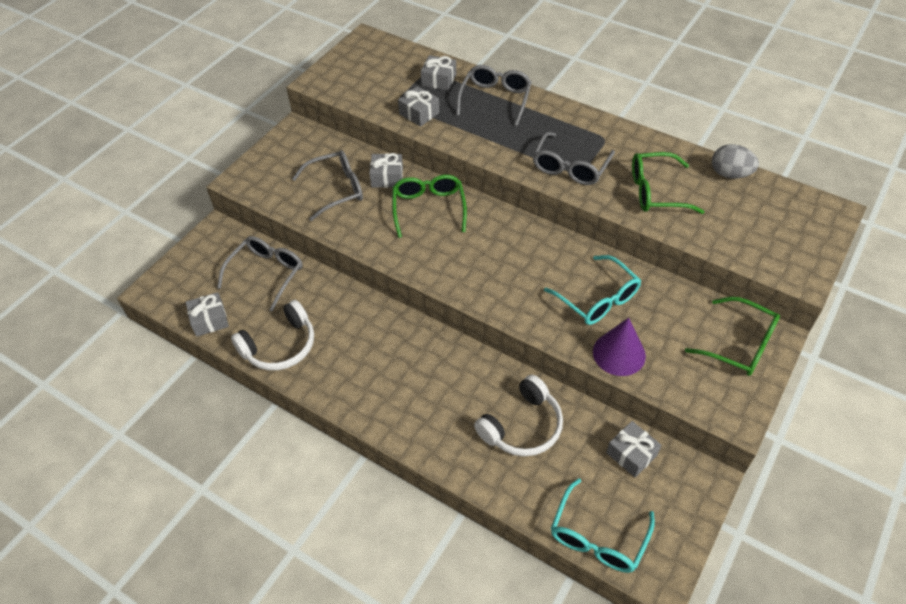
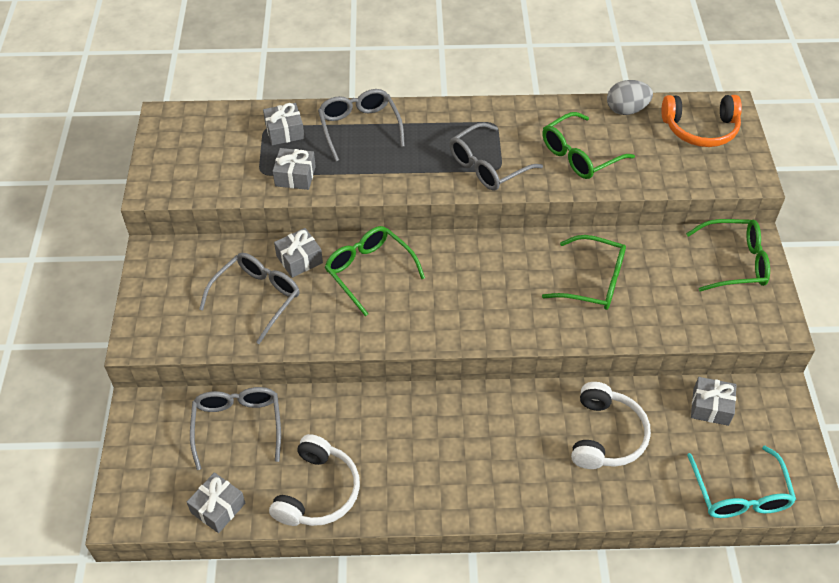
camera: 35 degrees left, 0 degrees up
(570, 167) = (487, 166): grey glasses -> grey glasses turned 60 degrees clockwise
(598, 299) = (593, 281): turquoise glasses -> green glasses
(619, 353) = (649, 322): purple cone -> none
(787, 217) = (700, 129): none -> orange headphones

